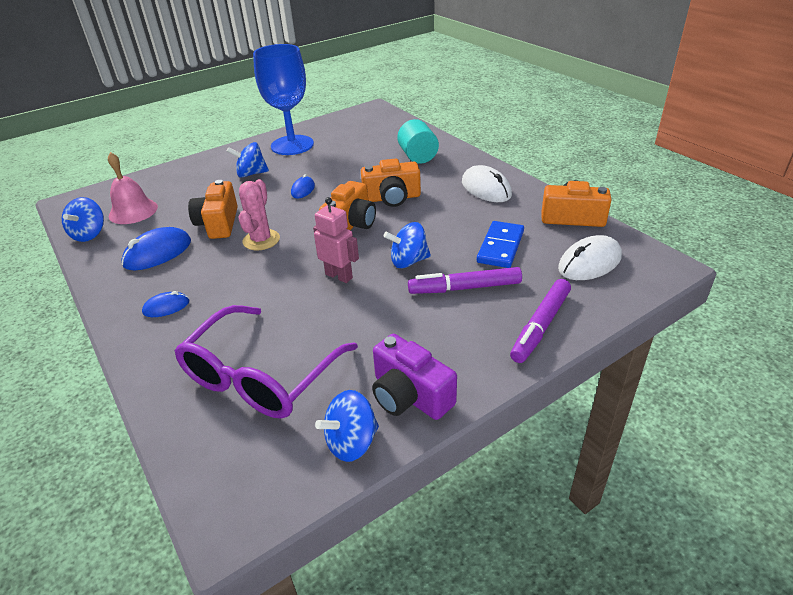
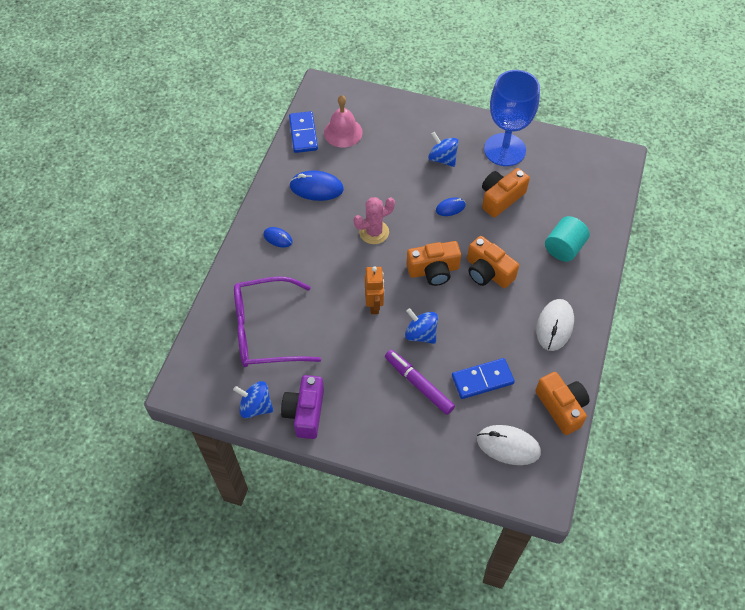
camera: 50 degrees right, 20 degrees up
(89, 234) = (303, 134): blue spinning top -> blue domino
(218, 223) = (370, 192): orange camera -> orange camera (501, 198)
(339, 276) = (374, 305): pink robot -> orange robot
(540, 326) = (414, 448): purple marker -> none

